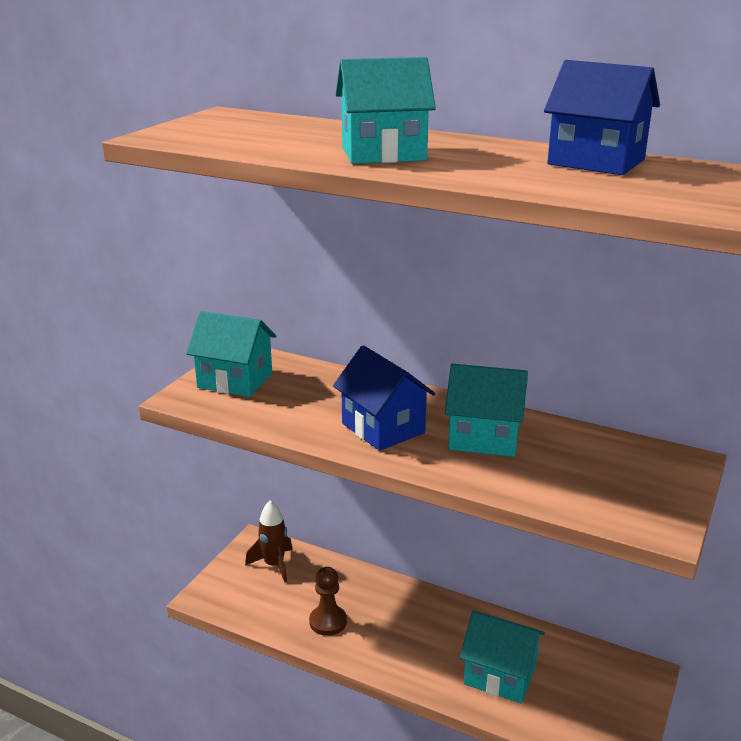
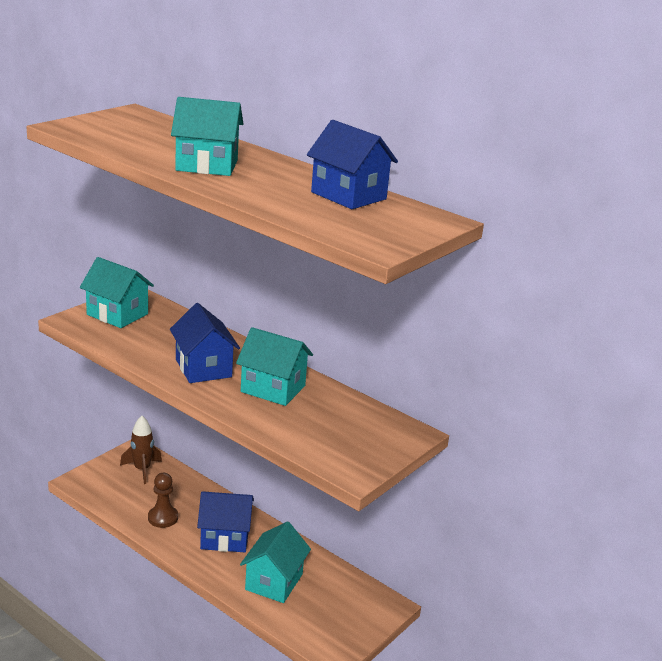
camera: 10 degrees right, 0 degrees up
(413, 631) = (225, 538): none -> blue house
(500, 675) = (274, 582): turquoise house -> turquoise house turned 75 degrees clockwise

